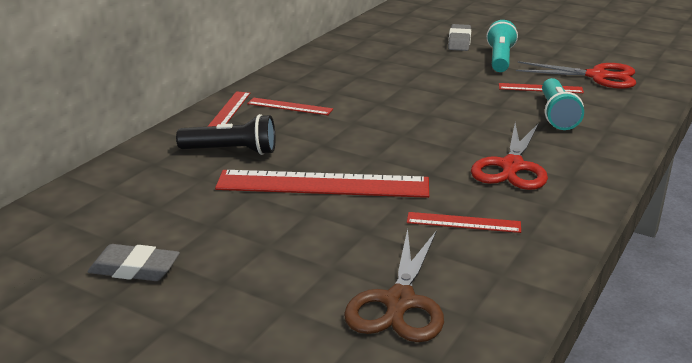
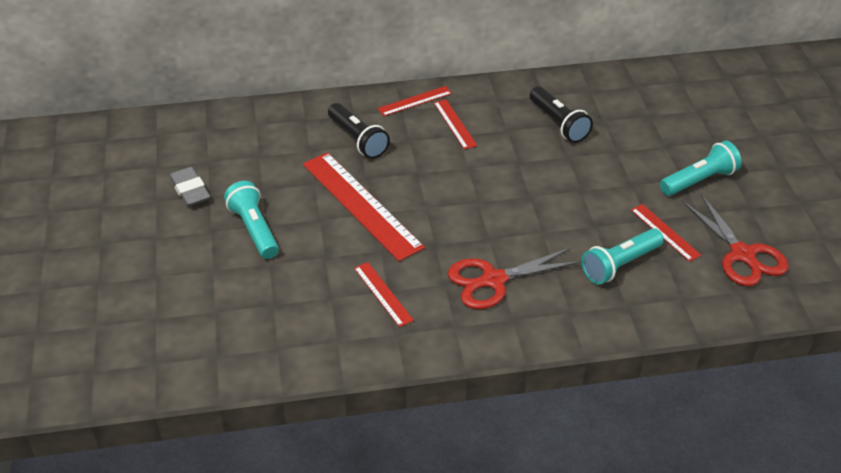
camera: 50 degrees right, 15 degrees up
(265, 254) = (254, 229): none -> turquoise flashlight
(361, 74) = (558, 124): none -> black flashlight
(399, 302) = (261, 311): brown scissors -> none
(459, 42) = (706, 139): grey eraser -> none

